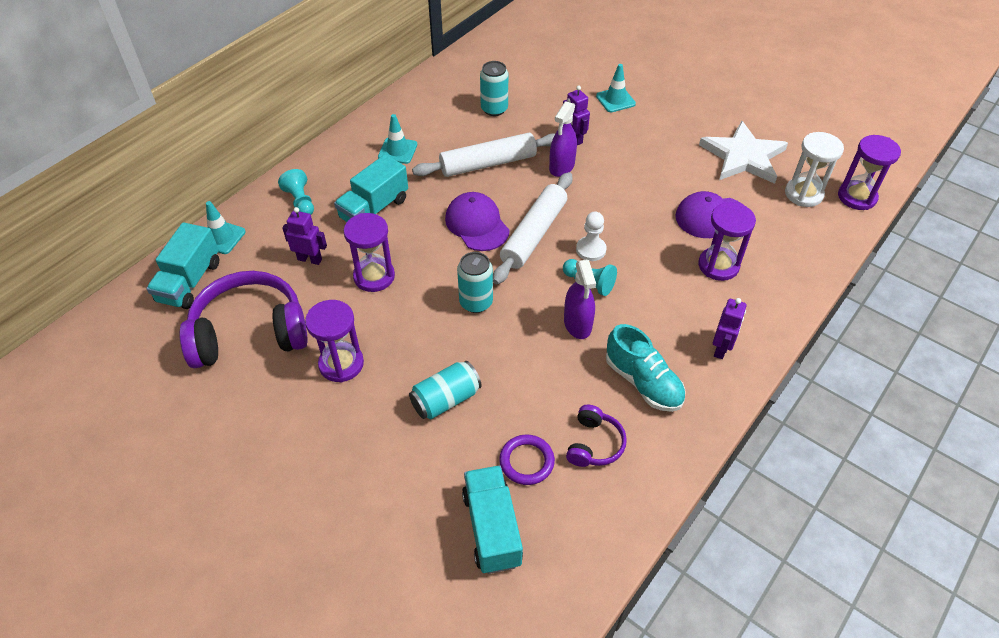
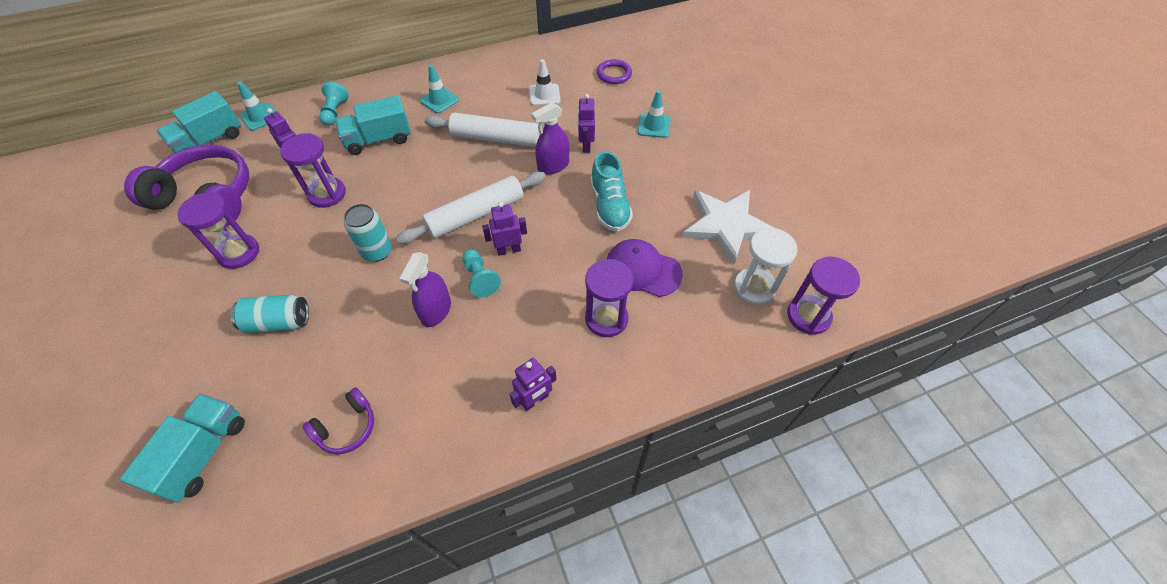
camera: 30 degrees right, 5 degrees up
(477, 224) = (440, 186): purple cap -> none
(494, 109) = (544, 95): turquoise can -> white traffic cone
(526, 461) = (283, 411): purple ring -> purple ring (614, 74)
(591, 250) = (508, 250): white pawn -> purple robot
(643, 382) = (438, 393): turquoise shoe -> turquoise shoe (609, 206)

